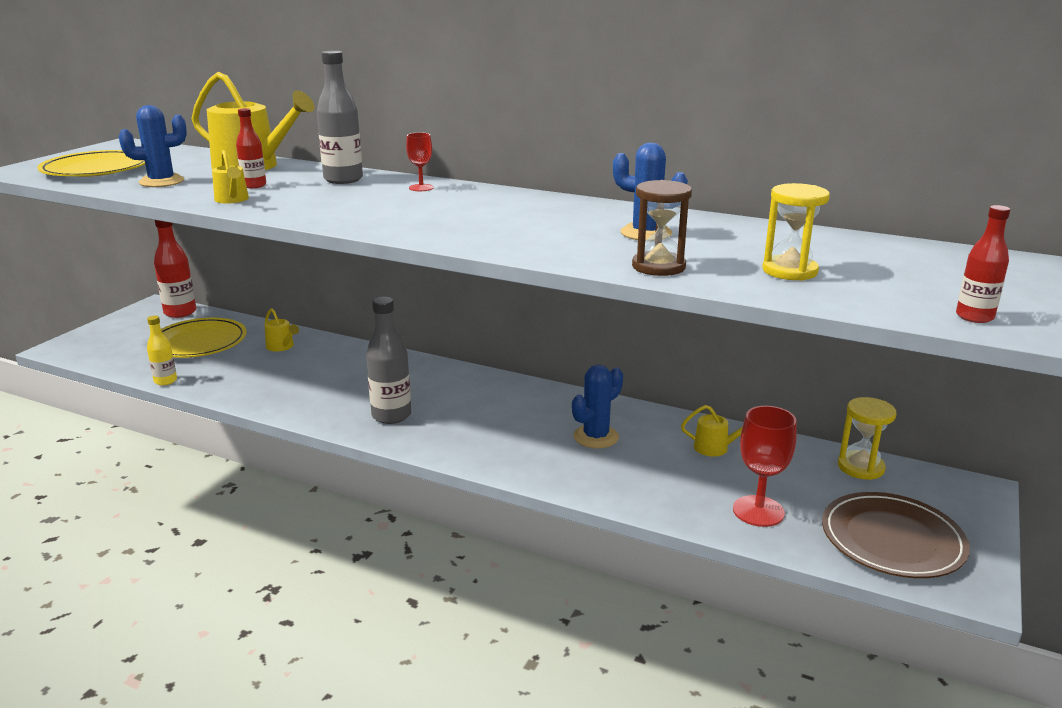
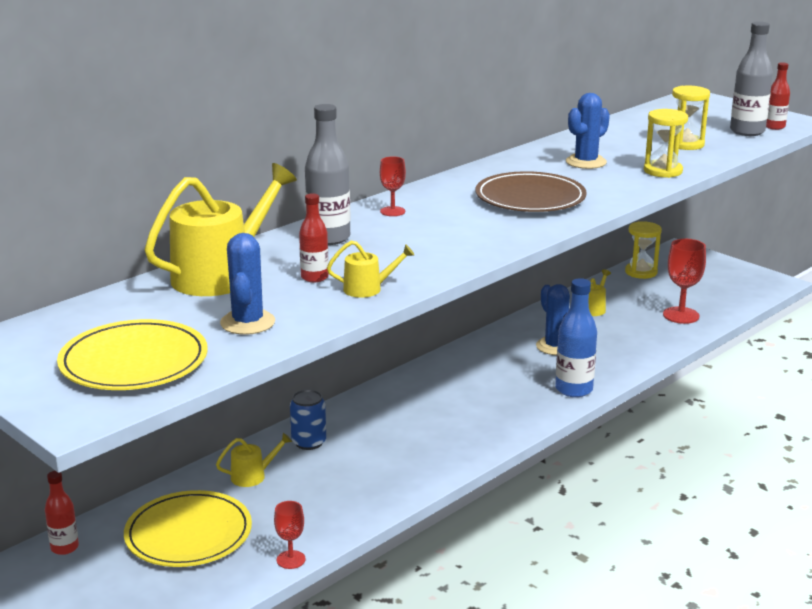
camera: 70 degrees left, 0 degrees up
(165, 381) = (291, 559): yellow bottle -> red goblet
(180, 312) = (64, 548): red bottle -> red bottle, size x0.60
(339, 356) = (309, 442): none -> blue can
(391, 415) = (466, 428): grey bottle -> grey bottle (747, 131)
(502, 460) = (574, 389): none -> blue bottle
(658, 267) = (663, 171): brown hourglass -> yellow hourglass
(892, 540) = (724, 287): brown plate -> brown plate (530, 198)

